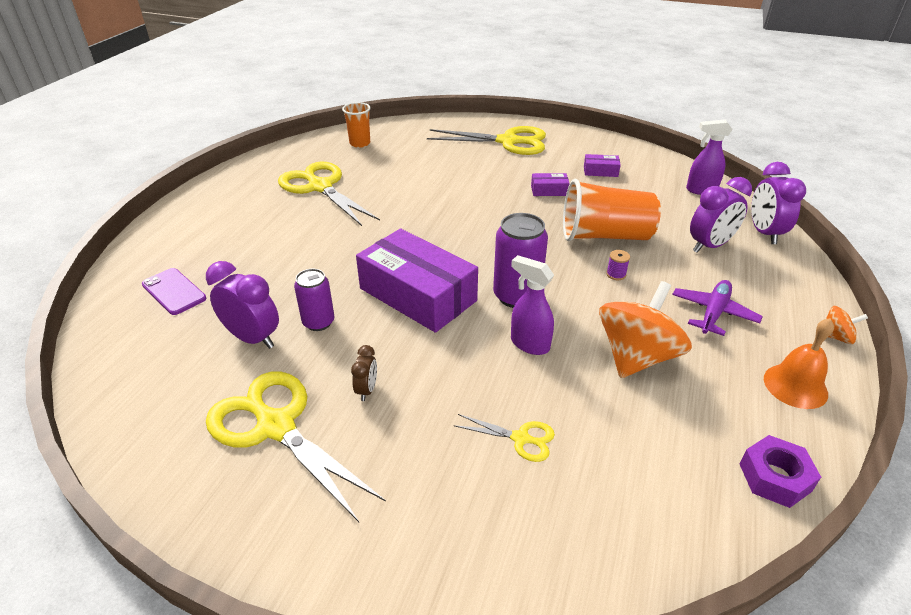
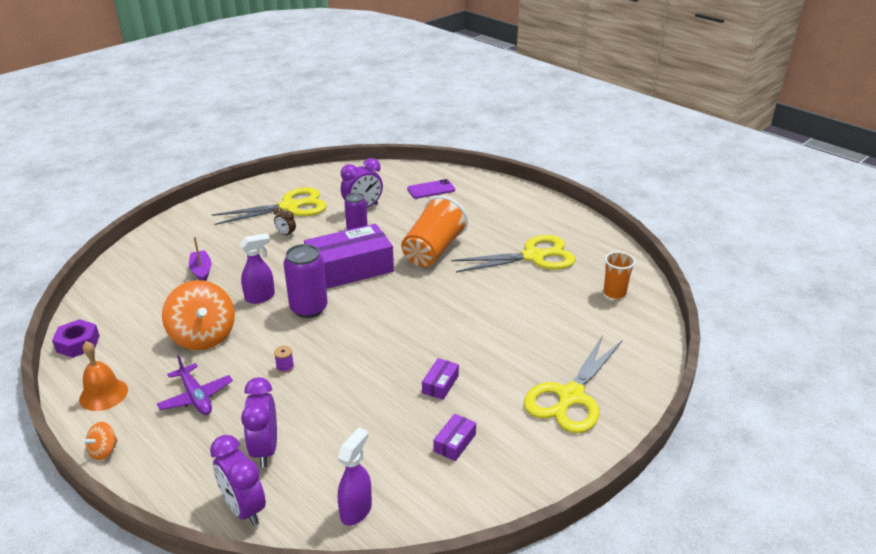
camera: 115 degrees right, 5 degrees down
(521, 438) = (201, 271): yellow scissors -> purple boat
(605, 236) = (338, 386): orange cup -> orange cup (433, 250)
(764, 233) = (244, 508): purple clock -> purple clock turned 150 degrees counterclockwise

